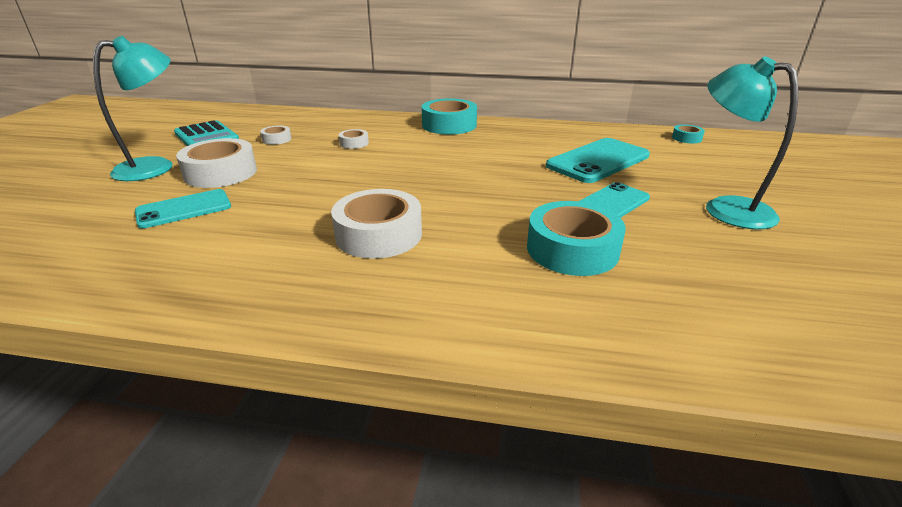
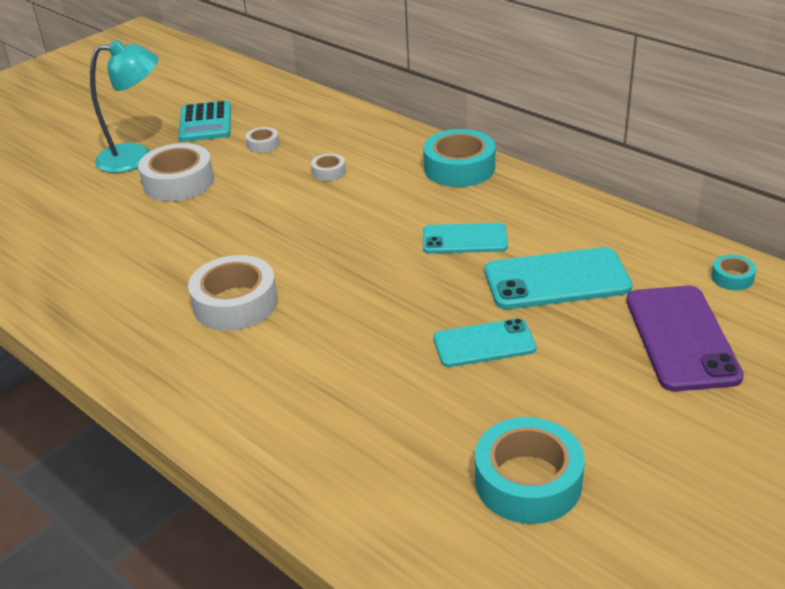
camera: 35 degrees right, 5 degrees up
(184, 209) = (120, 221): turquoise phone -> turquoise phone (464, 239)
(572, 249) = (373, 381): turquoise tape -> turquoise tape (528, 481)
(713, 169) = (681, 338): none -> purple phone
(726, 208) = (601, 395): turquoise lamp -> none

